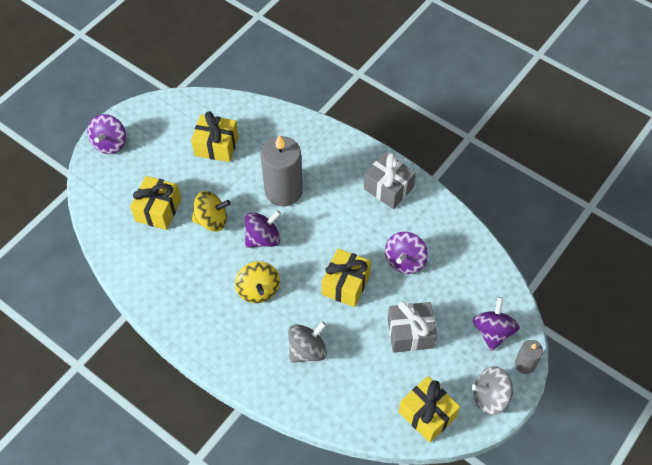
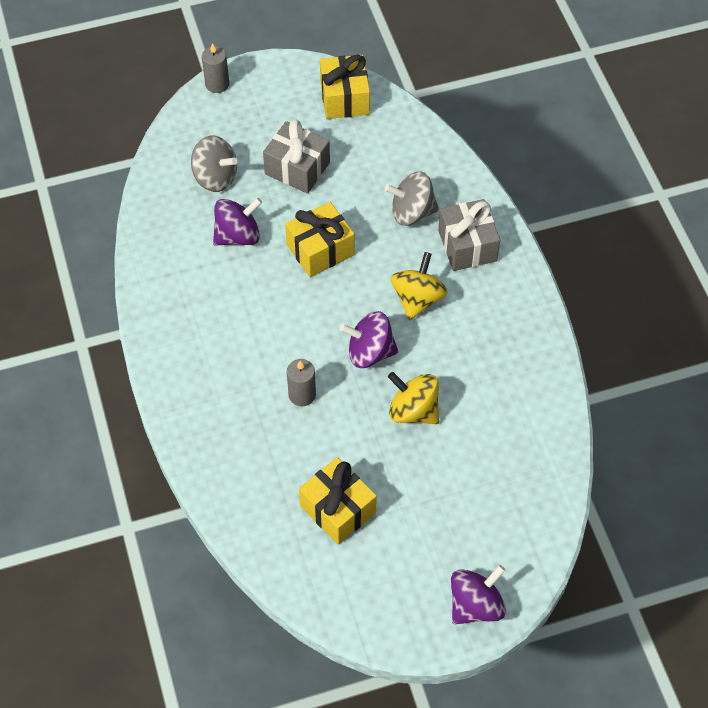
camera: 145 degrees left, 0 degrees up
(158, 210) = (469, 464): yellow gift -> none
(283, 191) = (302, 395): grey candle -> grey candle, size x0.50
(388, 188) = (180, 323): grey gift -> grey gift (467, 245)
(490, 397) = (275, 79): grey spinning top -> grey spinning top (215, 177)
(493, 332) = (218, 124): purple spinning top -> none

